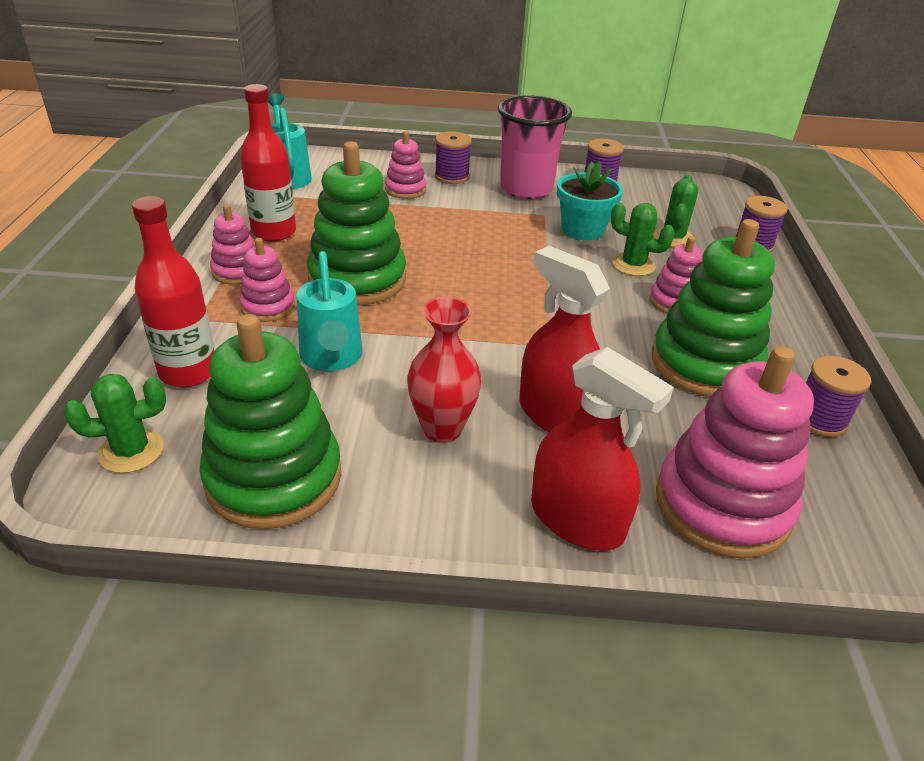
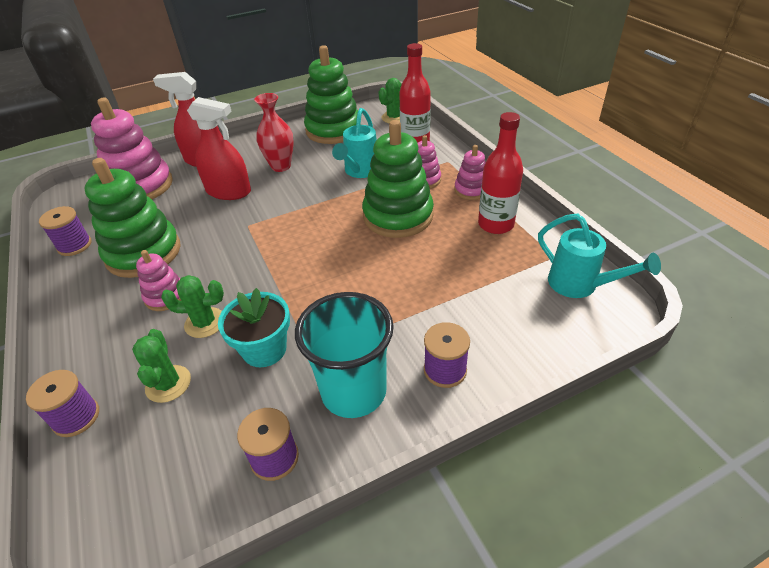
camera: 155 degrees right, 5 degrees up
(332, 358) = (360, 171): turquoise watering can -> turquoise watering can turned 120 degrees counterclockwise
(405, 190) = (464, 321): pink stacking toy -> none
(526, 189) = (354, 391): pink cup -> turquoise cup

